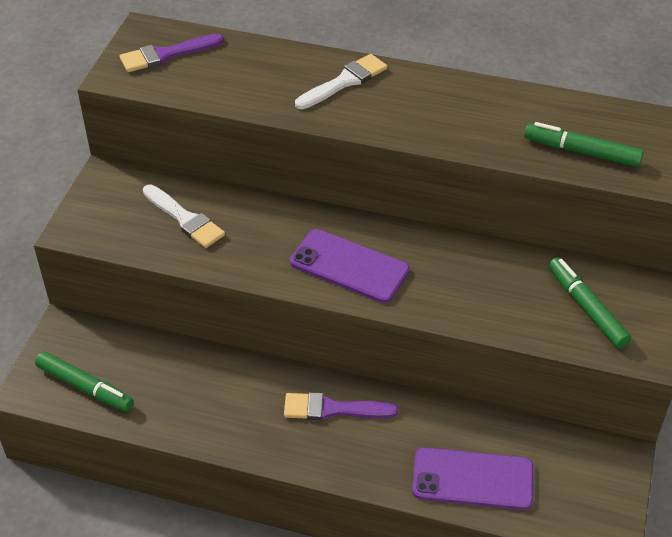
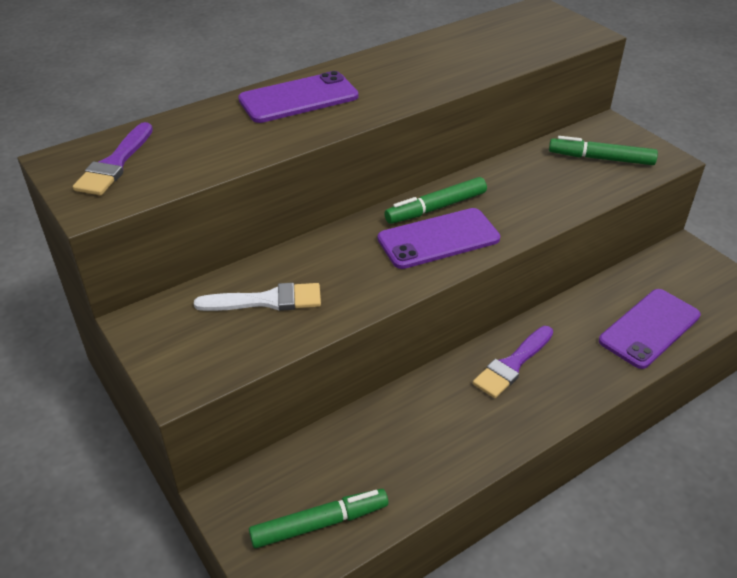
camera: 50 degrees left, 5 degrees down
(344, 81) = (298, 98): white brush -> purple phone
(582, 152) = (516, 49): green marker -> green marker (436, 208)

